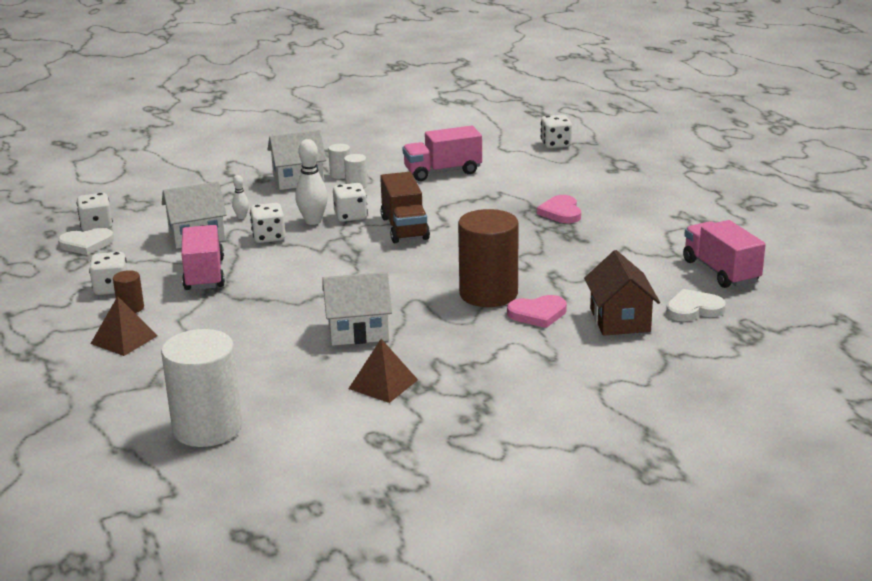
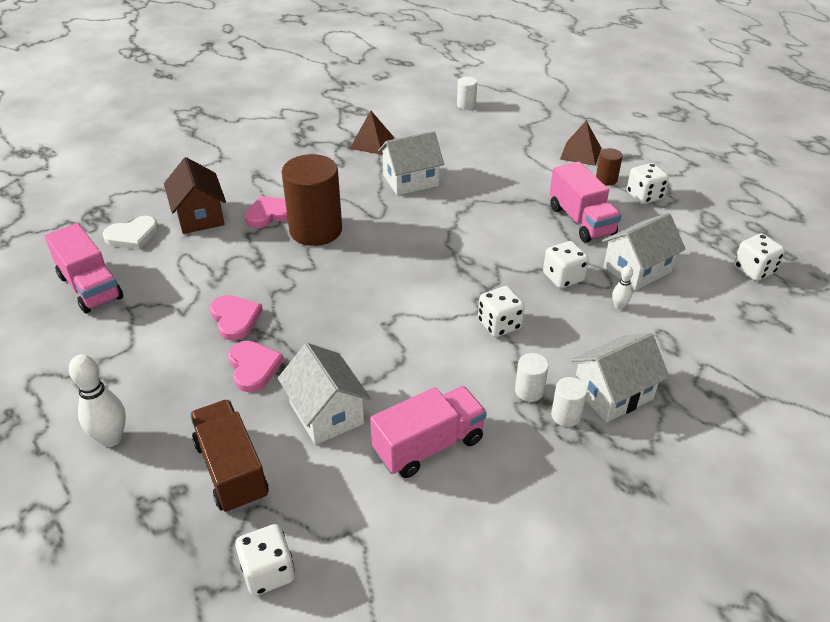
camera: 165 degrees right, 15 degrees up
(86, 244) = (731, 244): white heart -> none
(207, 428) = (466, 105): white cylinder -> white cylinder, size x0.45
(313, 221) = (535, 310): white bowling pin -> white bowling pin (111, 438)
(404, 228) = (429, 312): brown truck -> brown truck (231, 470)
(508, 189) = (326, 413): none -> white house
(576, 239) = (235, 318): none -> pink heart

